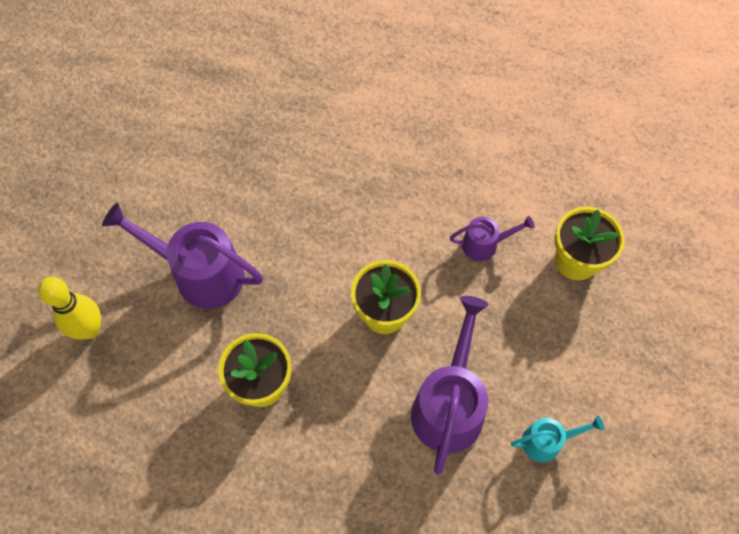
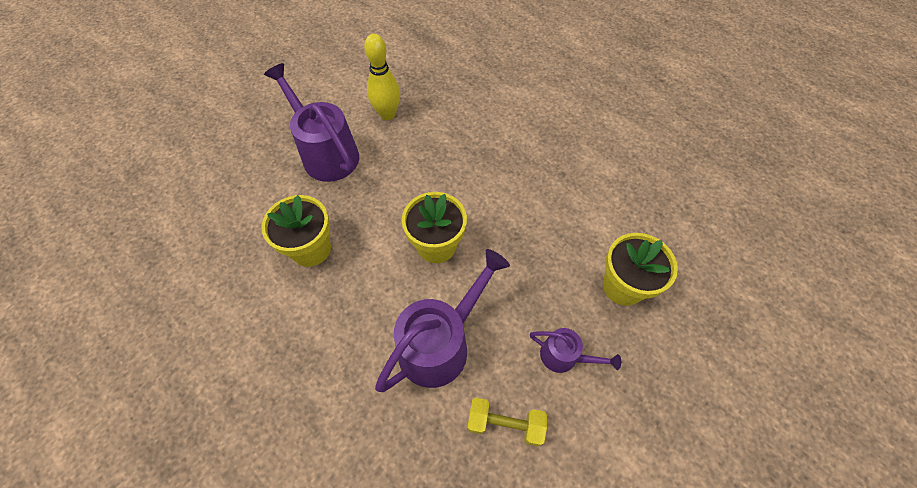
camera: 30 degrees right, 5 degrees down
(90, 329) = (230, 153): yellow bowling pin -> yellow bowling pin (387, 114)
(485, 244) = (550, 235): purple watering can -> purple watering can (564, 356)
(547, 441) = (505, 424): turquoise watering can -> yellow dumbbell

